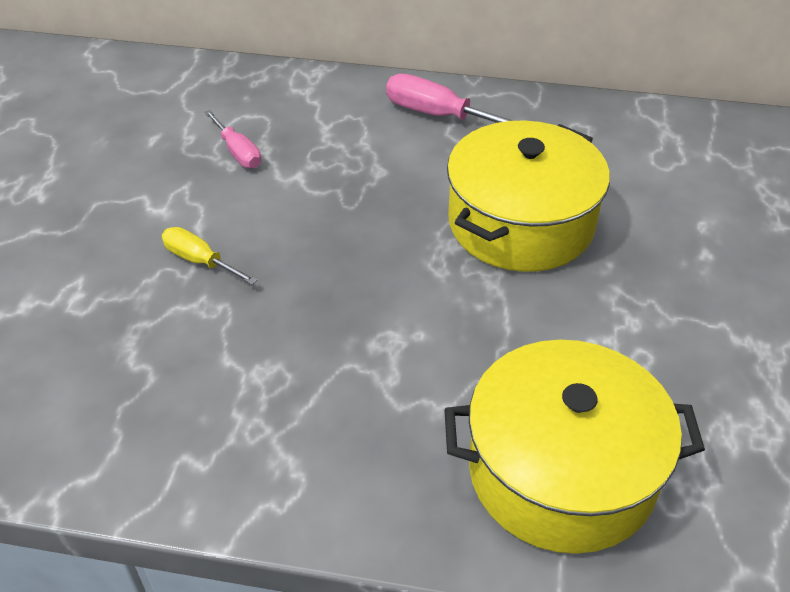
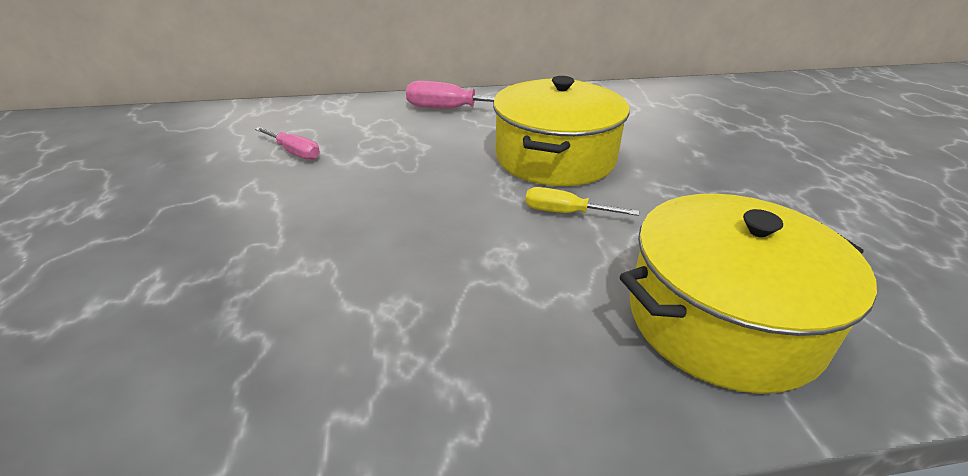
camera: 20 degrees left, 10 degrees down
(200, 261) = (287, 231): yellow screwdriver -> yellow screwdriver (565, 212)

